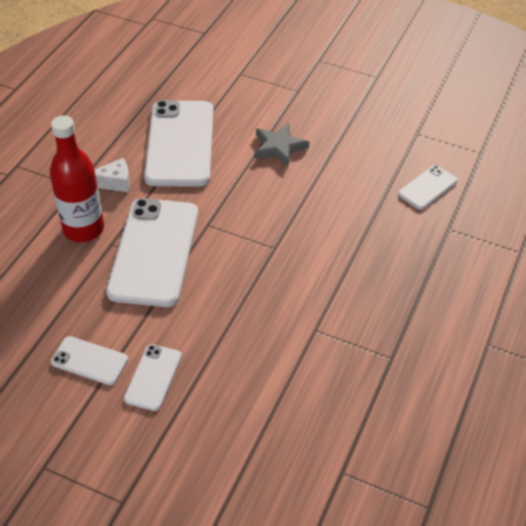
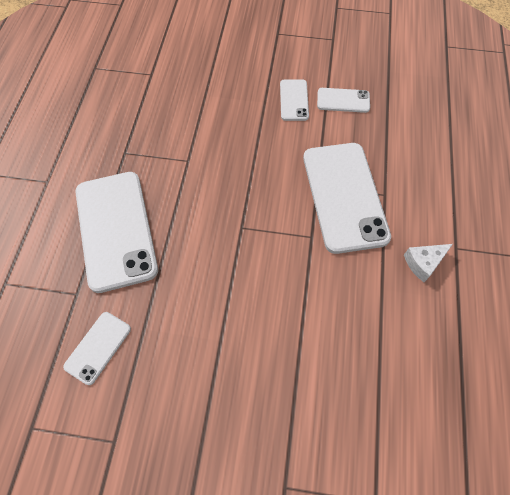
camera: 165 degrees right, 15 degrees up
(83, 229) = (417, 203): red bottle -> none
(180, 143) = (387, 337): white phone -> white phone (116, 230)
(279, 147) = (276, 365): grey star -> none

